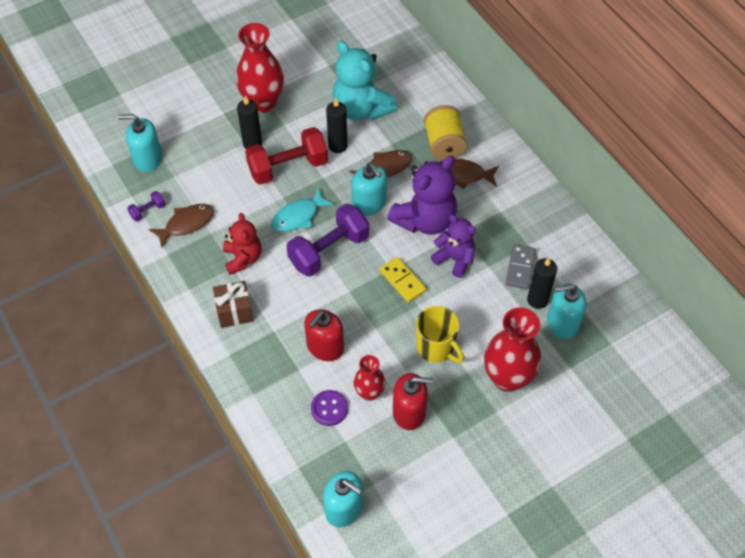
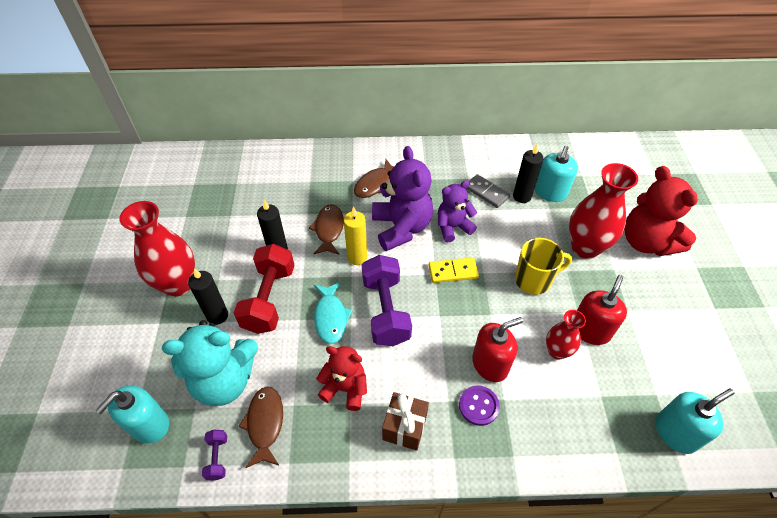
camera: 60 degrees left, 5 degrees down
(325, 347) = (490, 364): red soap dispenser -> red soap dispenser turned 90 degrees counterclockwise
(329, 408) = (560, 393): purple button -> purple button (478, 406)
(361, 109) = (253, 216): turquoise teddy bear -> turquoise teddy bear (224, 380)
(369, 204) = (357, 257): turquoise soap dispenser -> yellow candle
(444, 144) = (336, 181): yellow spool -> none
(555, 431) = (646, 242): none -> red teddy bear

